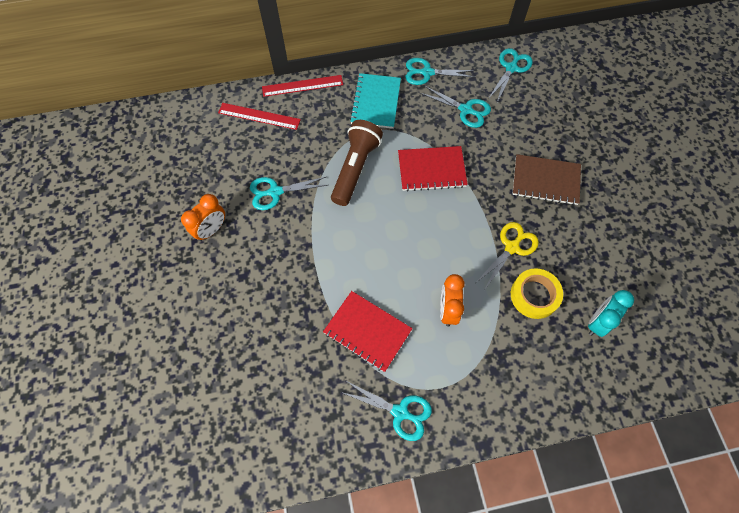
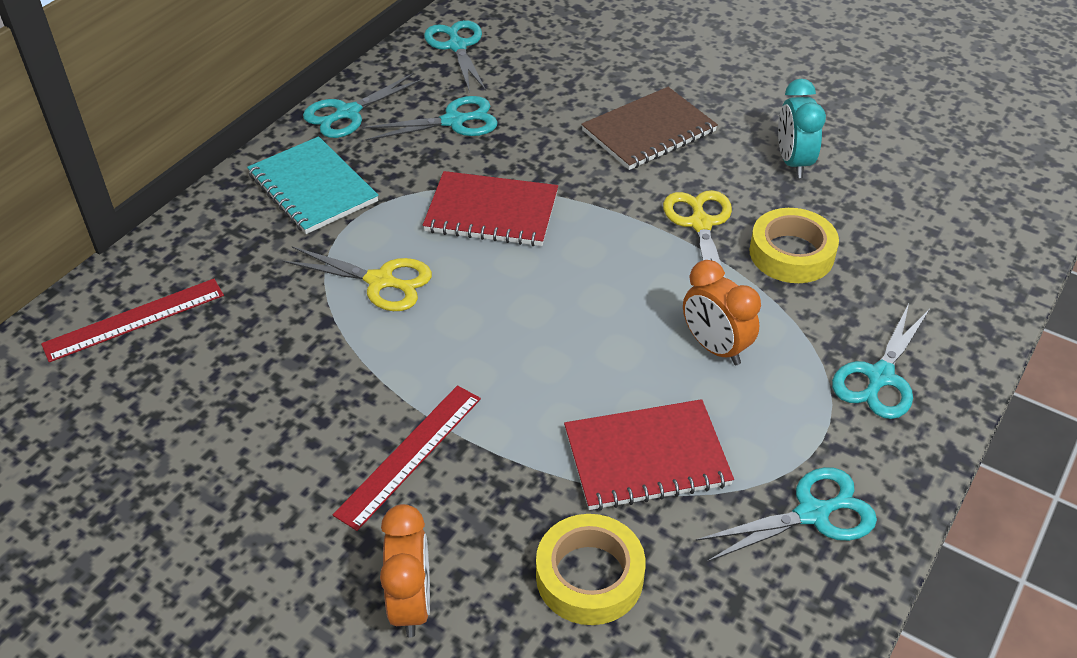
camera: 45 degrees left, 20 degrees down
(211, 230) = (232, 525): orange clock -> orange clock (411, 603)
(275, 192) = (285, 395): turquoise scissors -> turquoise scissors (880, 377)
(297, 357) = (589, 576): none -> yellow tape
(302, 86) = (166, 237): red ruler -> red ruler (410, 455)
(355, 168) = (380, 281): brown flashlight -> yellow scissors
(431, 169) = (491, 212): red notebook -> red notebook turned 60 degrees clockwise
(598, 322) = (891, 227): turquoise clock -> turquoise clock (793, 162)

